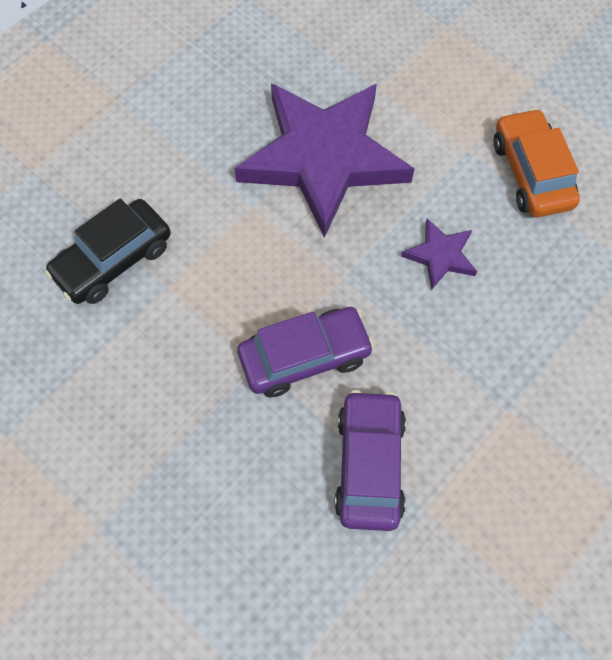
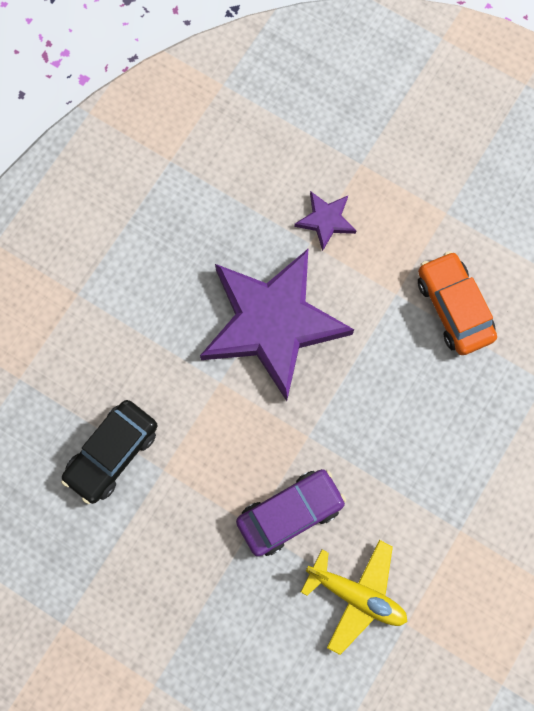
camera: 10 degrees left, 10 degrees up
(369, 464) = (357, 595): purple car -> yellow plane
(440, 255) = (387, 401): purple star -> purple star (325, 220)

